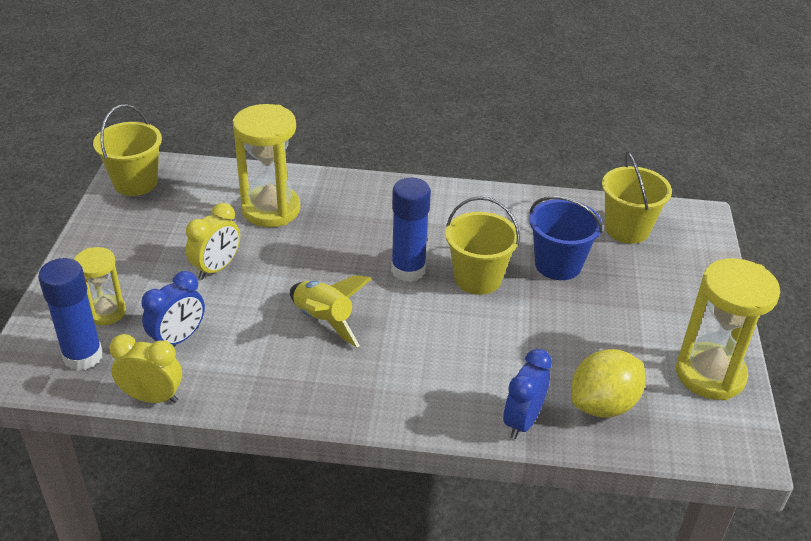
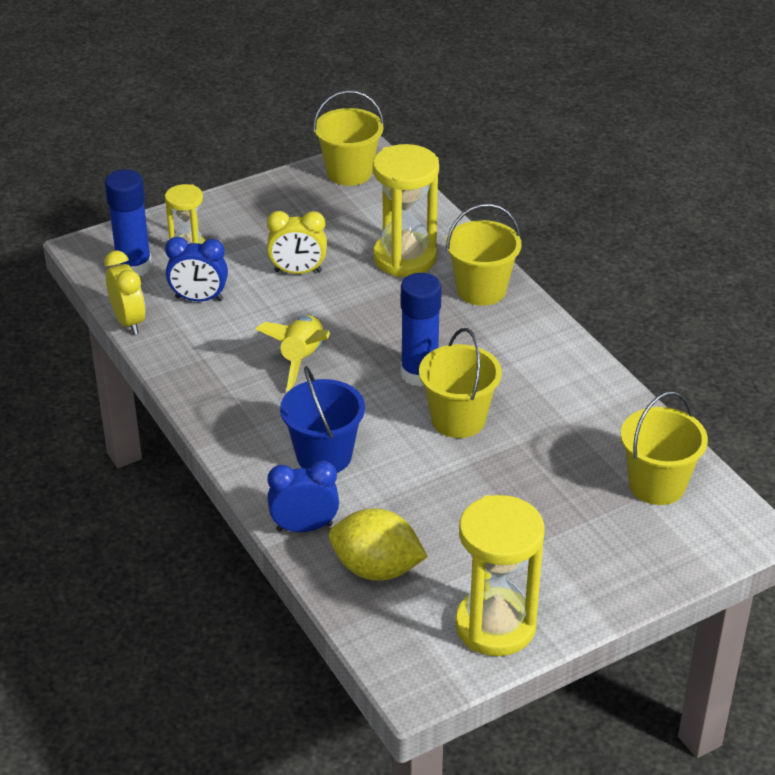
camera: 55 degrees right, 0 degrees up
(350, 195) = (481, 290): none -> yellow bucket
(558, 264) = (540, 461): blue bucket -> blue bucket (324, 456)

